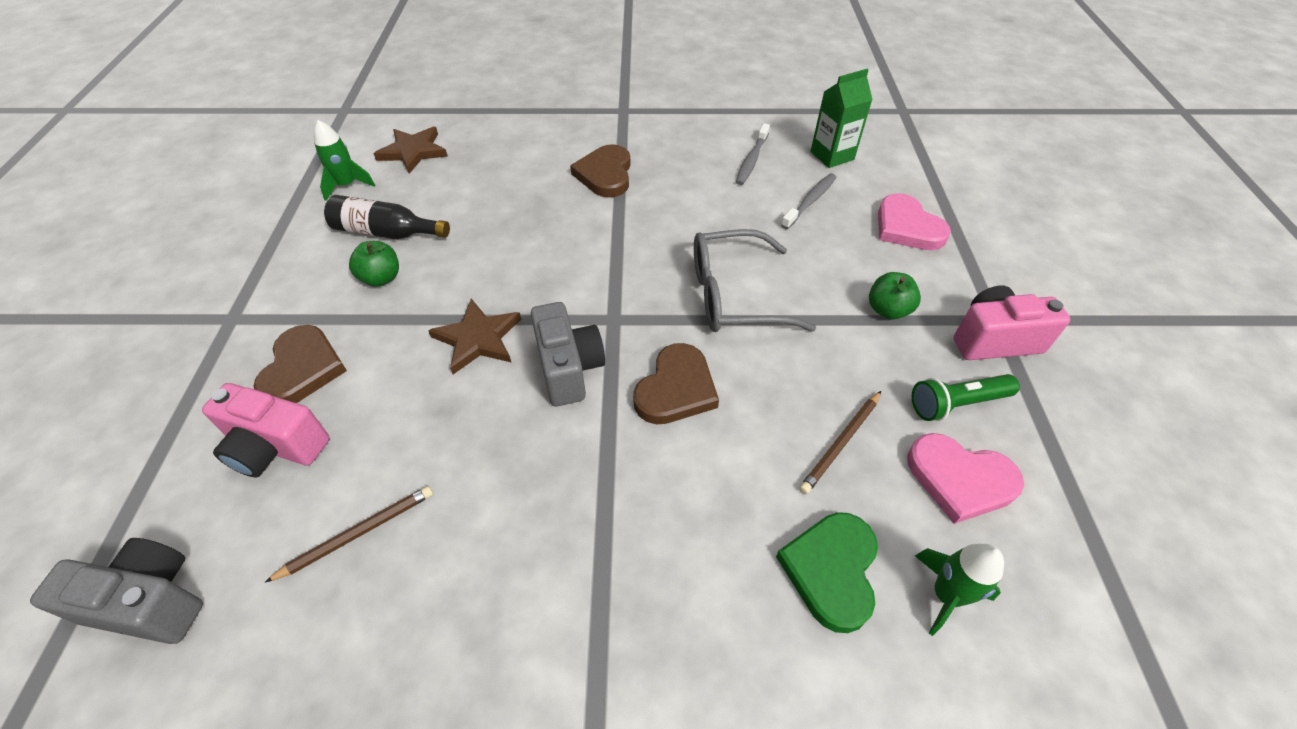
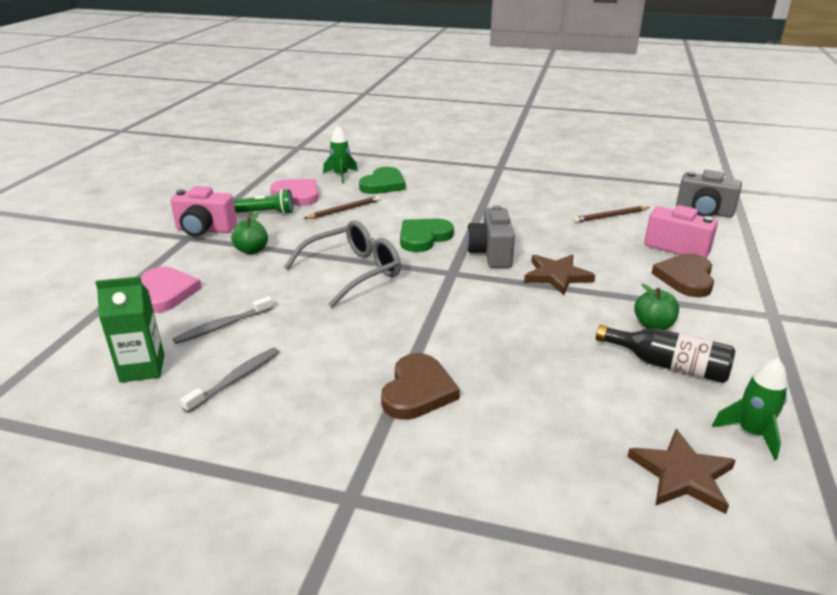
camera: 165 degrees left, 20 degrees down
(676, 389) = (423, 237): brown heart -> green heart
(735, 295) = (352, 272): grey glasses -> grey glasses turned 45 degrees counterclockwise

